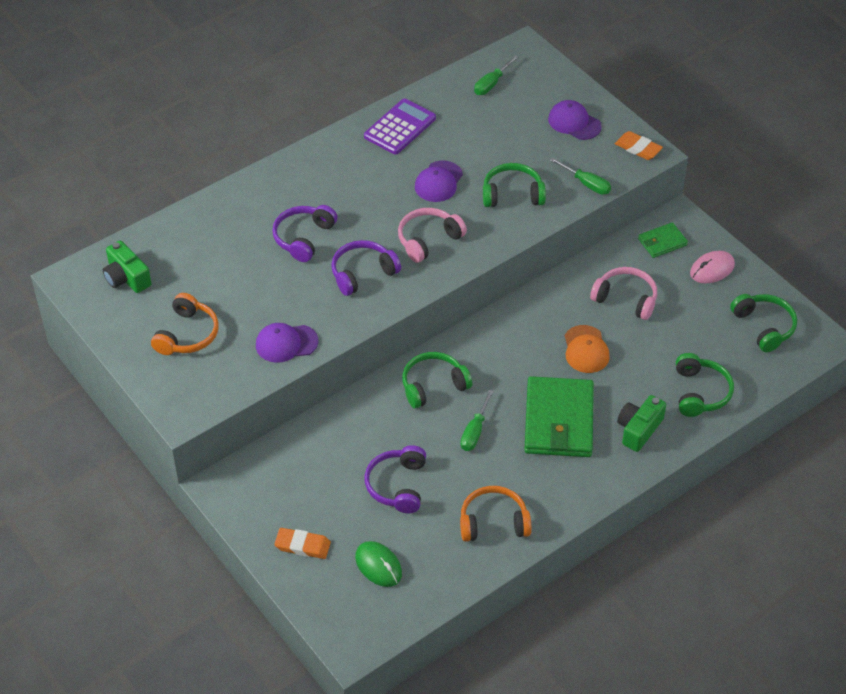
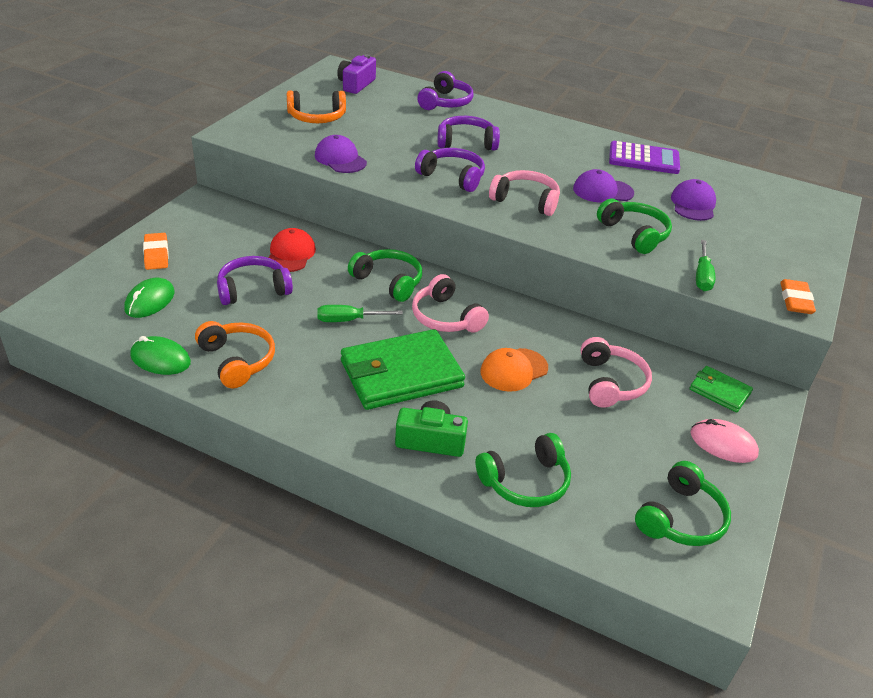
camera: 60 degrees right, 10 degrees down
(126, 278) = (356, 84): green camera -> purple camera
(210, 220) = (445, 102): none -> purple headphones
(354, 442) = (290, 254): none -> red cap
(467, 574) = (160, 359): none -> green mouse
(491, 84) = (758, 192): green screwdriver -> none
(502, 365) = (446, 317): none -> pink headphones
(574, 123) = (775, 250): purple cap -> purple cap (693, 204)

